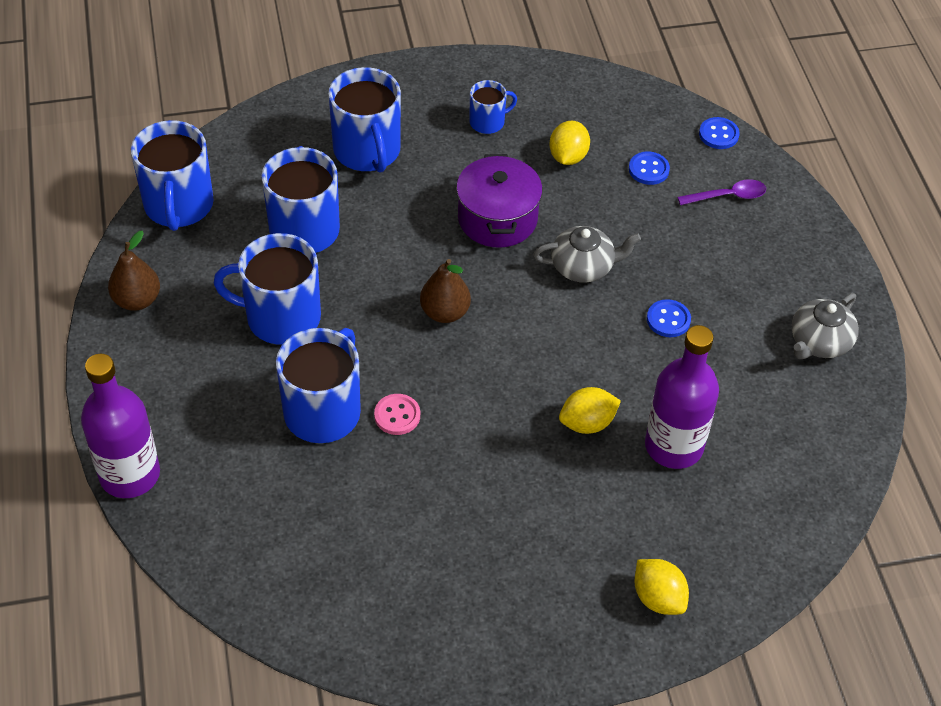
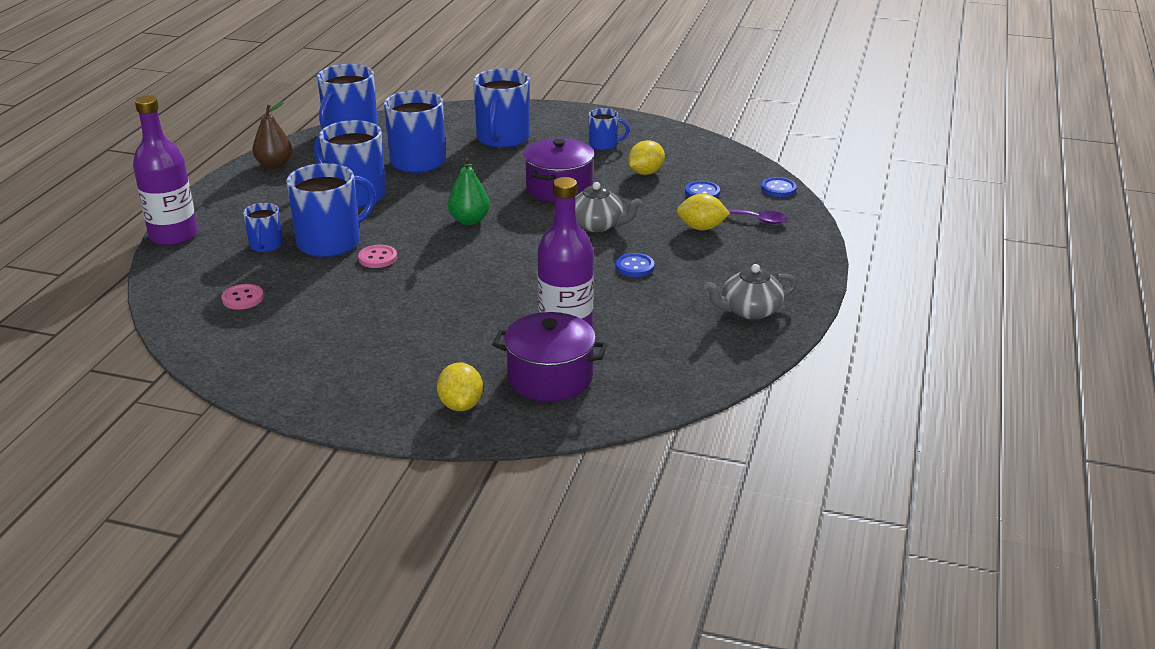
camera: 30 degrees right, 20 degrees down
(254, 446) = (266, 245): none -> blue mug
(306, 543) = (243, 298): none -> pink button
(445, 312) = (469, 220): brown pear -> green pear
(587, 423) = (511, 300): yellow lemon -> yellow lemon (701, 228)
(710, 521) = (550, 377): none -> purple pot

